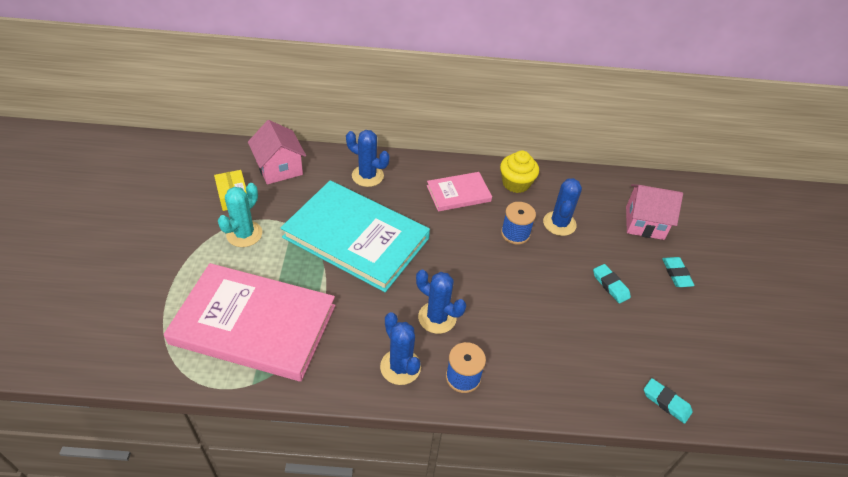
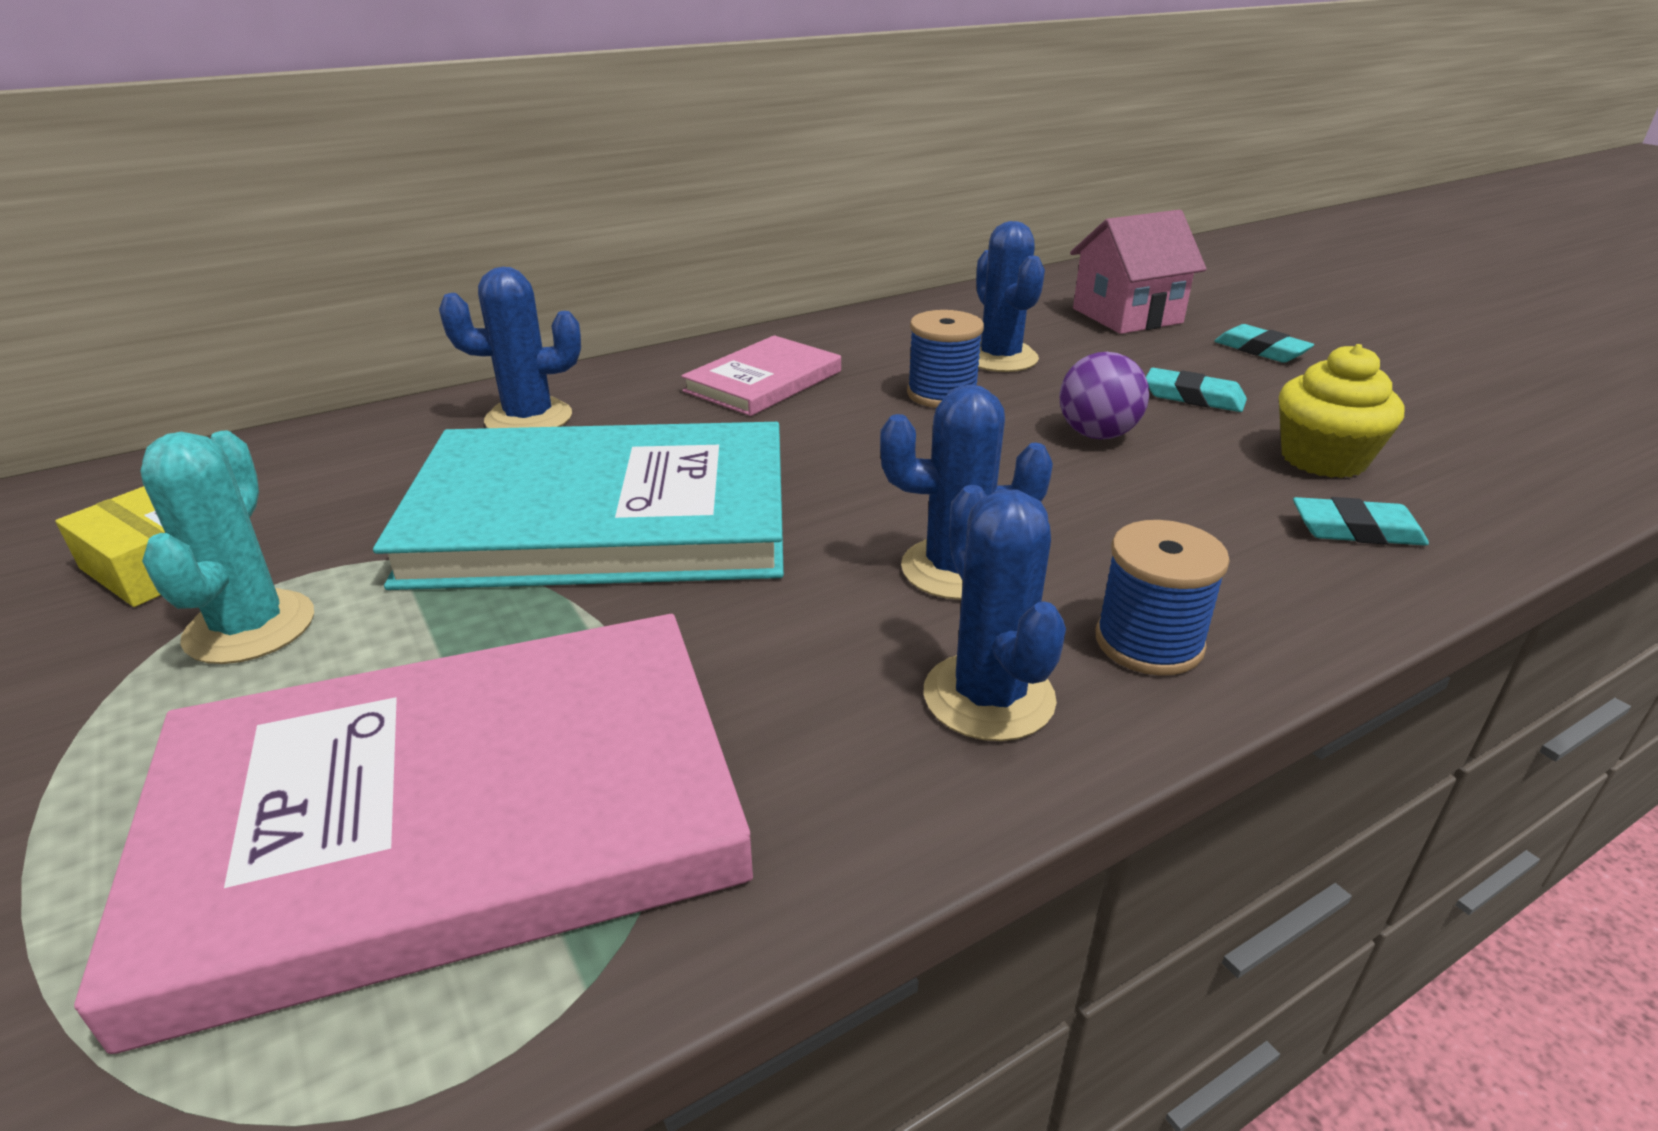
camera: 30 degrees left, 15 degrees down
(279, 168) = (269, 476): pink house -> none
(400, 367) = (988, 697): blue cactus -> blue cactus turned 45 degrees clockwise
(516, 183) = (856, 338): yellow cupcake -> yellow cupcake (1323, 459)
(548, 285) = (1097, 435): none -> purple ball
(666, 402) = (1519, 500): turquoise eraser -> turquoise eraser (1356, 530)

